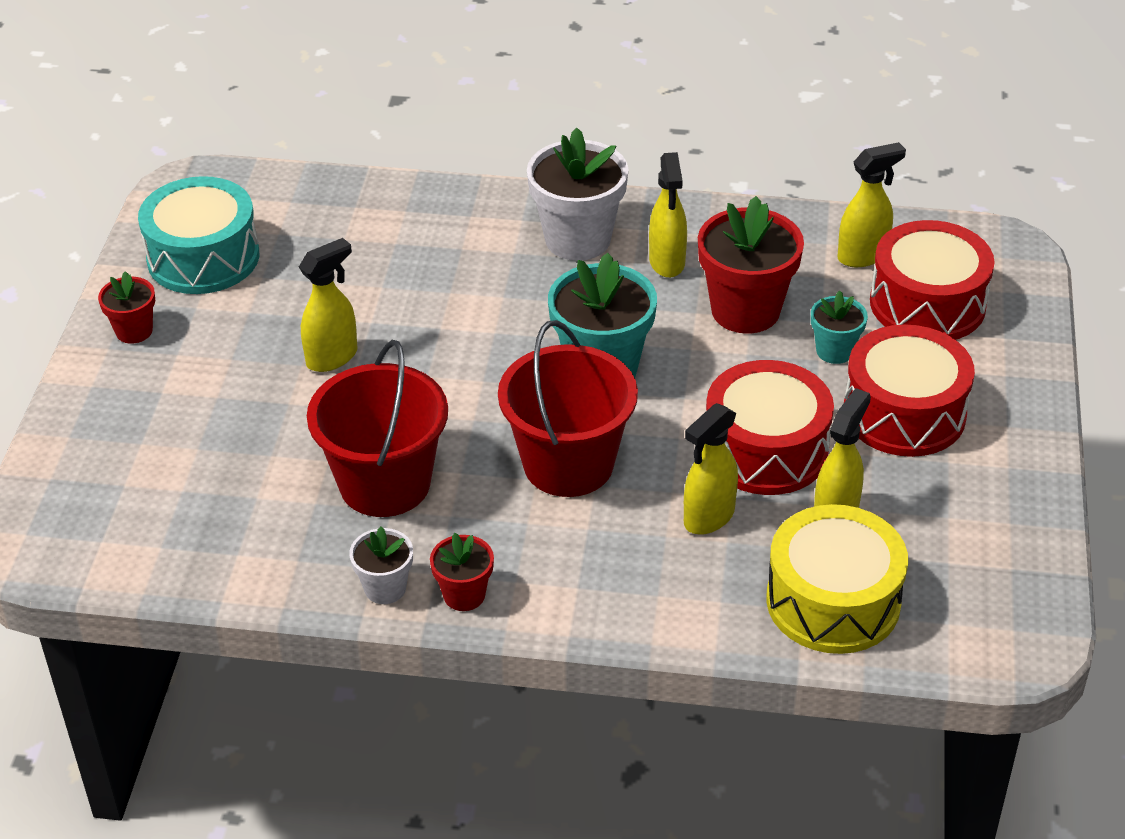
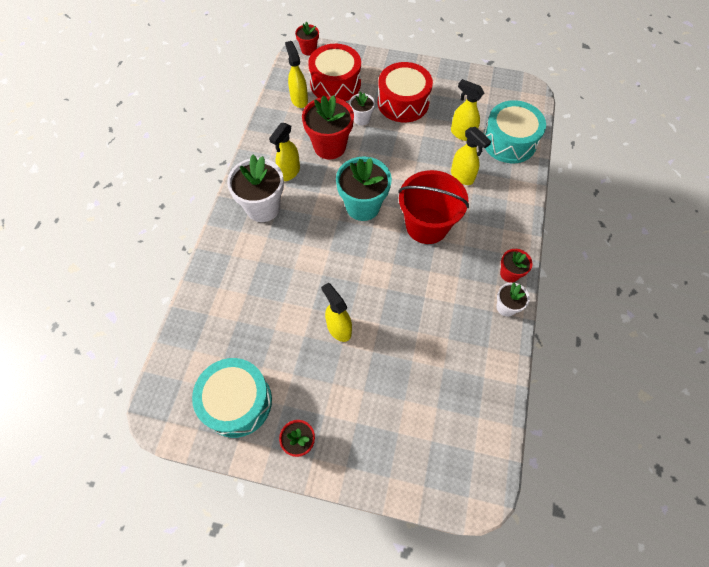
camera: 85 degrees left, 20 degrees up
(385, 483) = (436, 305): red bucket -> none
(667, 262) = (289, 172): yellow spray bottle -> yellow spray bottle turned 120 degrees clockwise
(766, 450) = (422, 151): red drum -> none
(833, 601) = (509, 141): yellow drum -> turquoise drum
(834, 351) = (361, 119): turquoise flower pot -> white flower pot
(1018, 254) = (308, 50): none -> red flower pot

